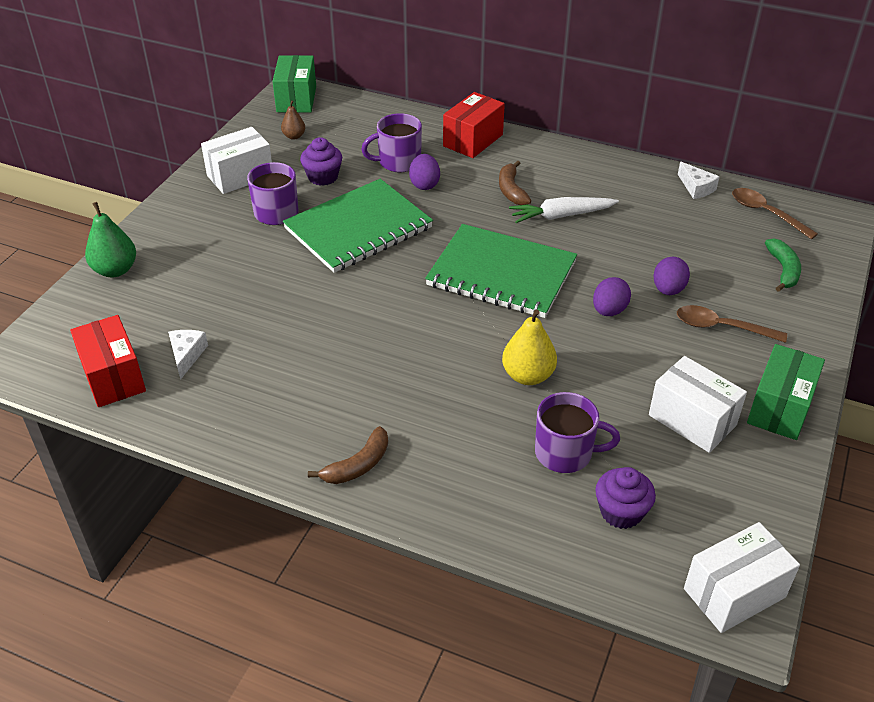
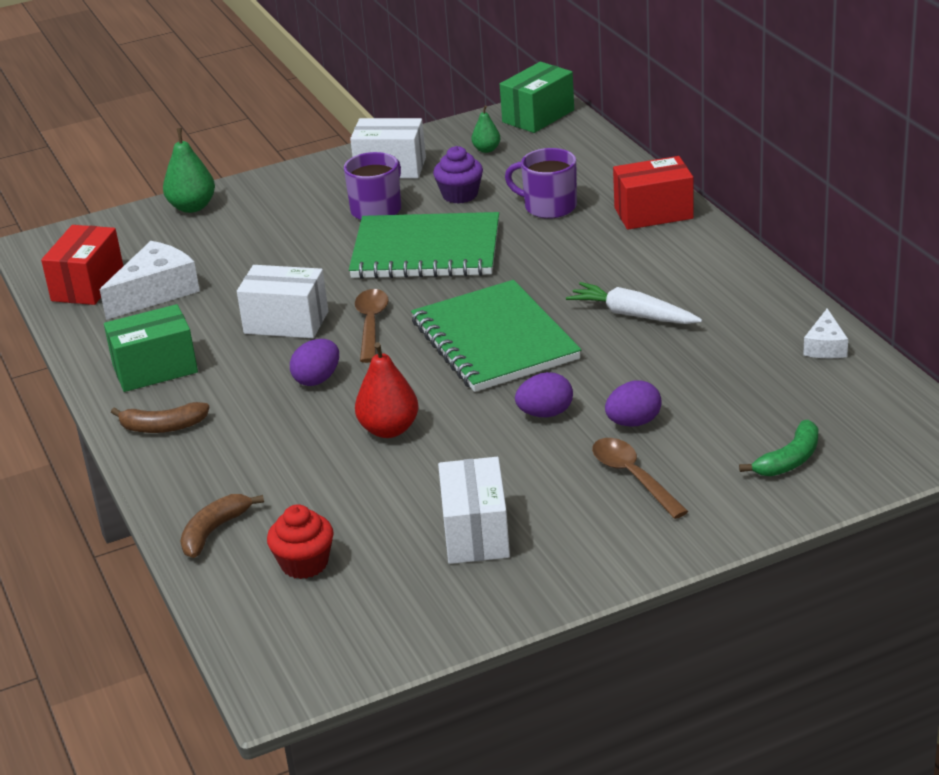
camera: 45 degrees right, 10 degrees down
(187, 355) = (156, 292): white cheese -> white cheese, size x1.79
(294, 136) = (486, 149): brown pear -> green pear
(424, 184) = (543, 236): purple egg -> purple egg (317, 379)
(511, 190) = (619, 273): brown banana -> brown banana (214, 531)
(528, 376) = (389, 429): yellow pear -> red pear
(565, 453) = (328, 500): purple mug -> none
(621, 512) = (304, 563): purple cupcake -> red cupcake
(734, 593) = (301, 666): white box -> white box (286, 322)
(766, 213) = (865, 402): brown spoon -> brown spoon (371, 325)
(779, 408) = (575, 566): green box -> green box (155, 369)

